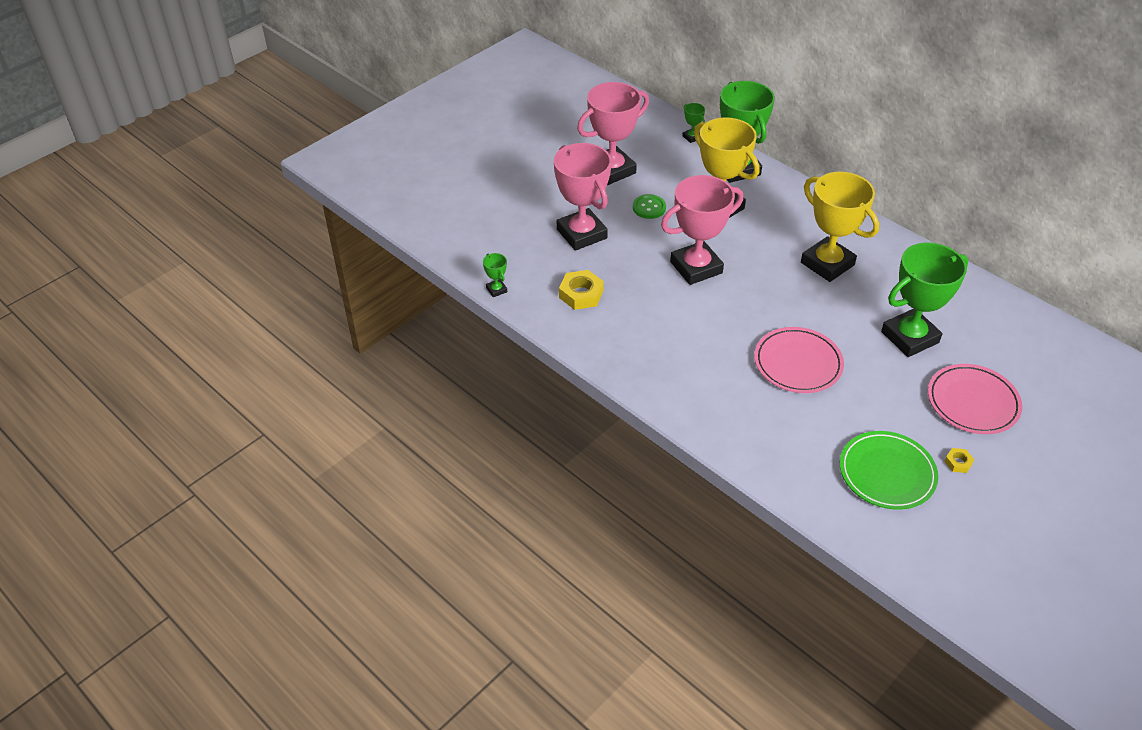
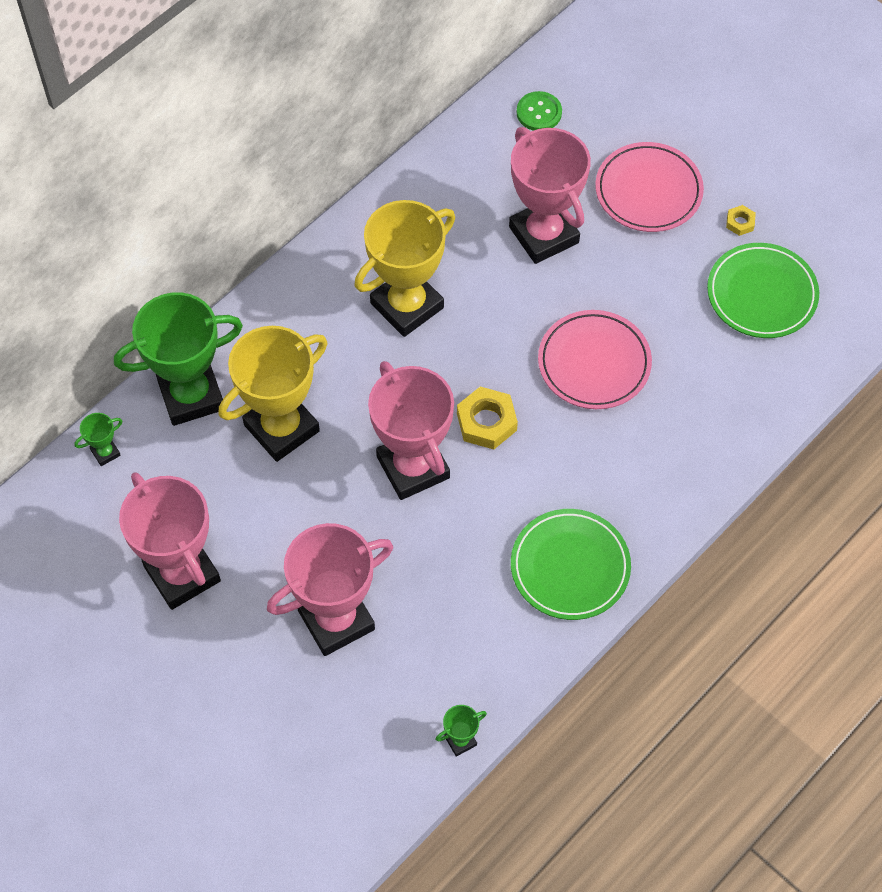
camera: 90 degrees left, 15 degrees up
(581, 294) = (469, 621): yellow nut -> yellow nut (486, 422)
(624, 346) = (570, 567): none -> green plate
(649, 208) = (278, 523): green button -> green button (539, 112)
(909, 337) = (544, 235): green trophy -> pink trophy

